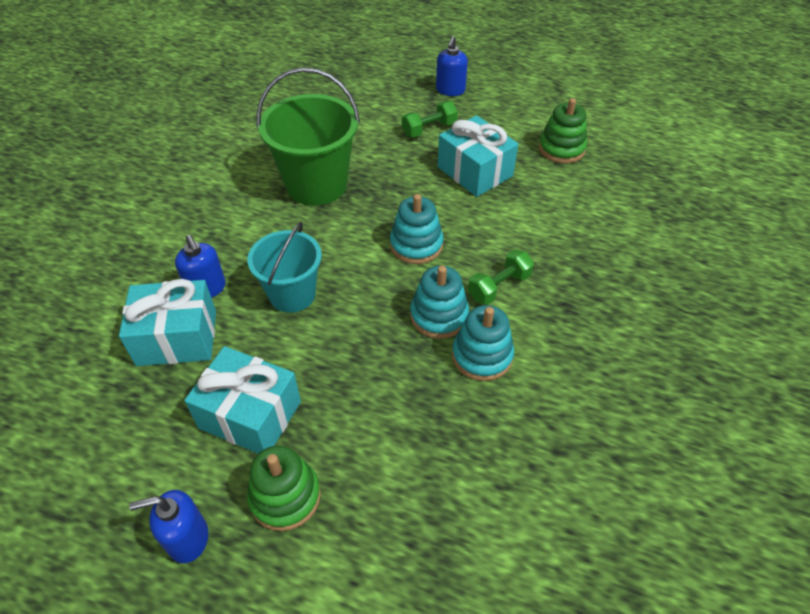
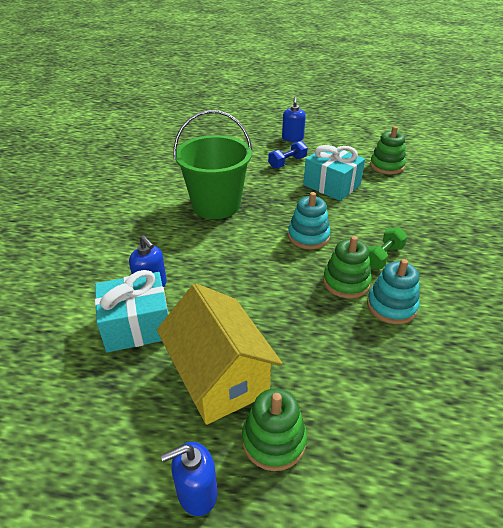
camera: 10 degrees left, 10 degrees down
(250, 414) = (220, 377): turquoise gift -> yellow house
(292, 294) = (224, 281): turquoise bucket -> none
(429, 129) = (287, 162): green dumbbell -> blue dumbbell
(439, 315) = (346, 282): turquoise stacking toy -> green stacking toy

